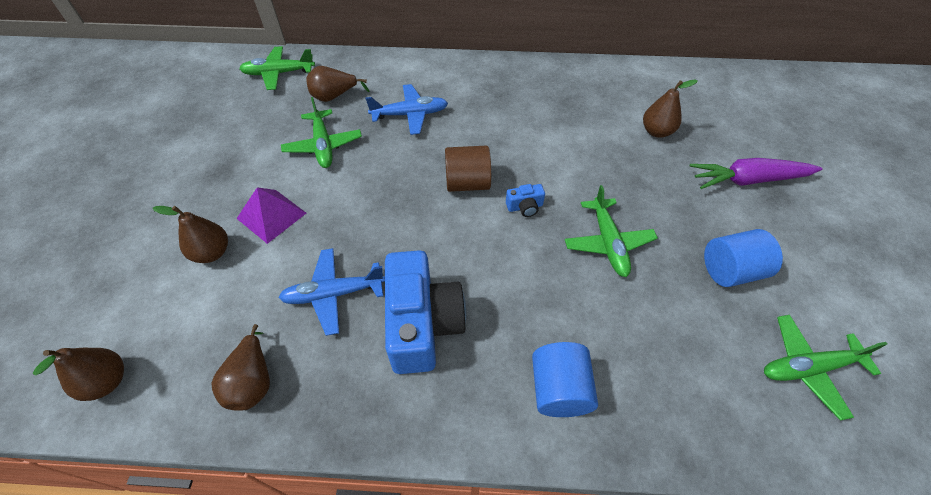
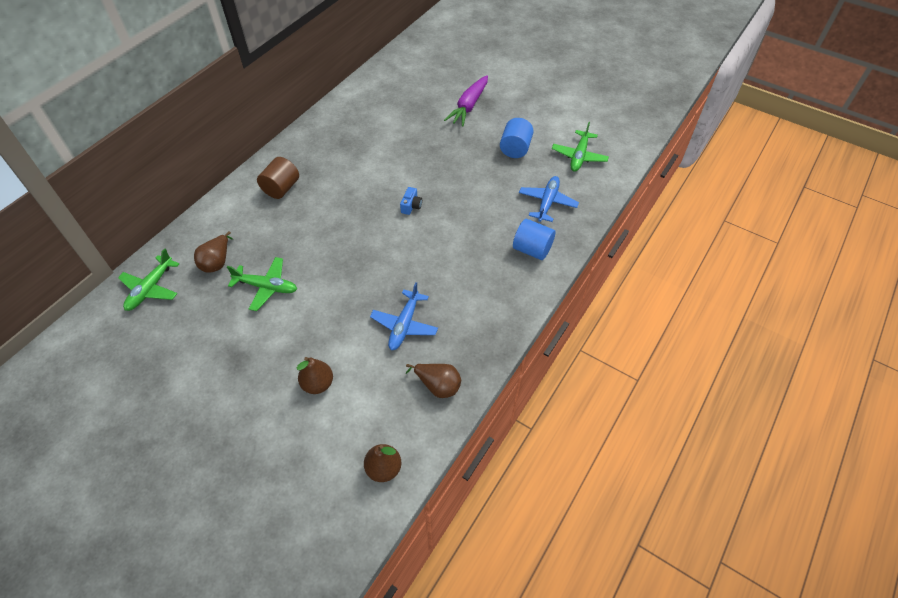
camera: 60 degrees left, 0 degrees up
(271, 215) = (311, 339): purple pyramid -> none
(410, 115) = (280, 226): blue plane -> blue plane (547, 202)
(422, 324) = (456, 289): blue camera -> none
(467, 183) = (370, 224): brown cylinder -> brown cylinder (281, 188)
(608, 243) = (464, 184): green plane -> none
(656, 132) = (405, 119): brown pear -> none

